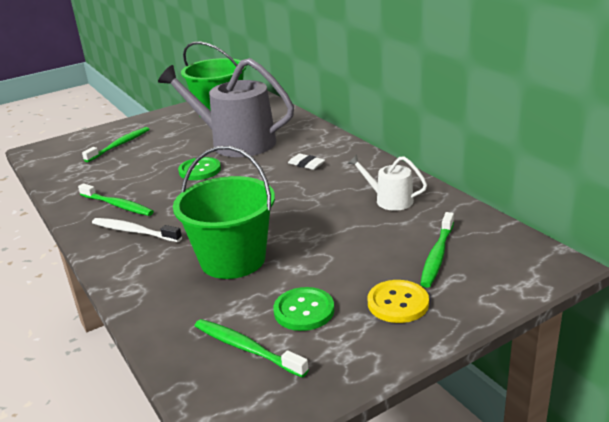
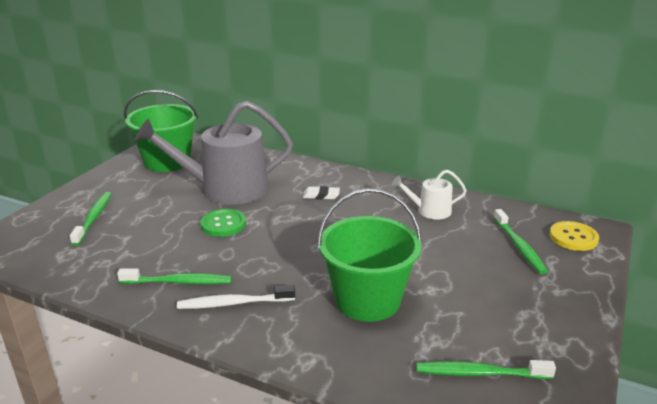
camera: 35 degrees left, 0 degrees up
(304, 311) = (482, 324): green button -> none
(398, 303) = (540, 293): yellow button -> yellow button (573, 237)

